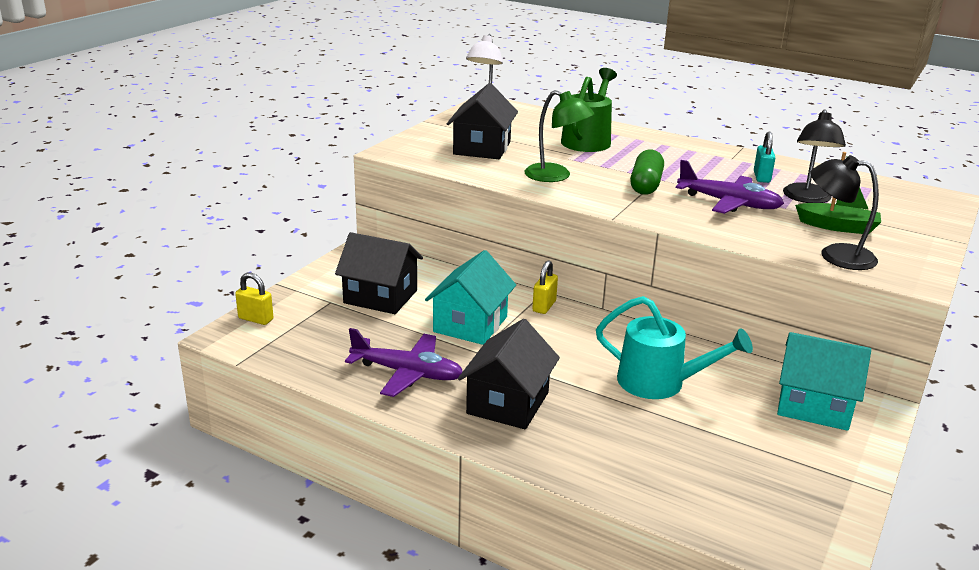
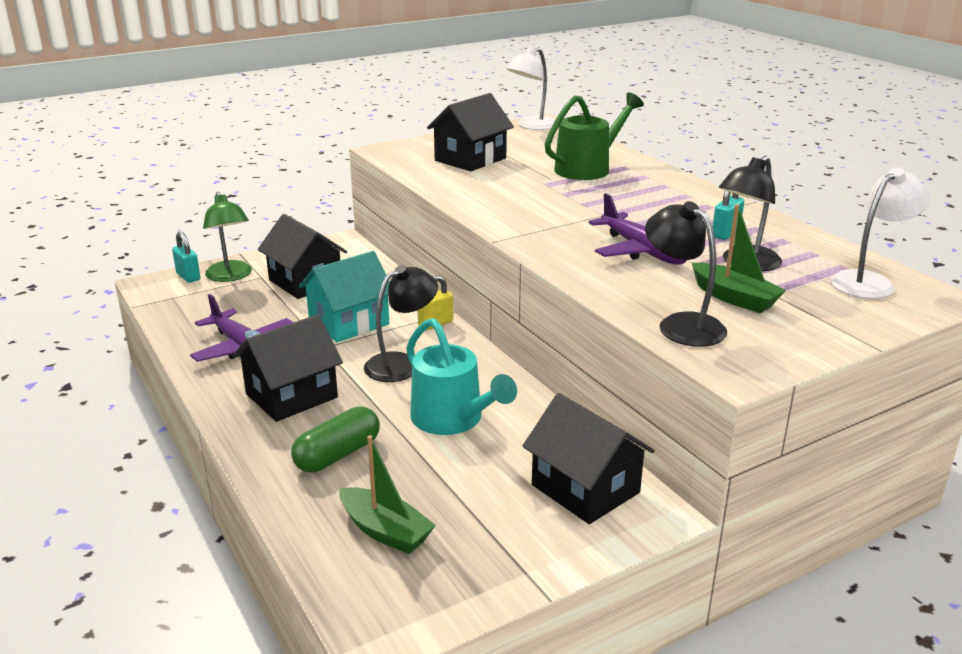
camera: 30 degrees right, 0 degrees up
(256, 319) = (188, 276): yellow padlock -> turquoise padlock
(556, 176) = (500, 194): green lamp -> green lamp (231, 276)
(561, 348) = (401, 364): none -> black lamp
(645, 185) = (579, 218): green capsule -> green capsule (337, 454)
(725, 487) = (385, 531): none -> green boat
(814, 405) = (585, 489): turquoise house -> black house
(895, 195) = (869, 281): none -> white lamp

